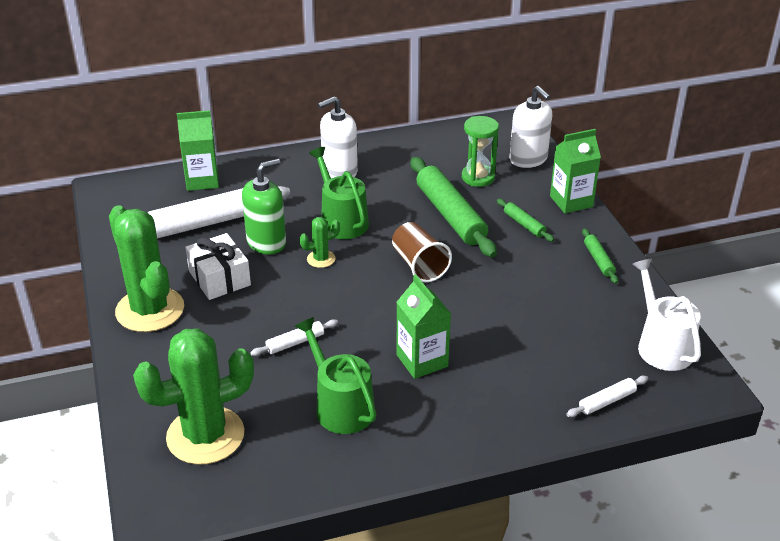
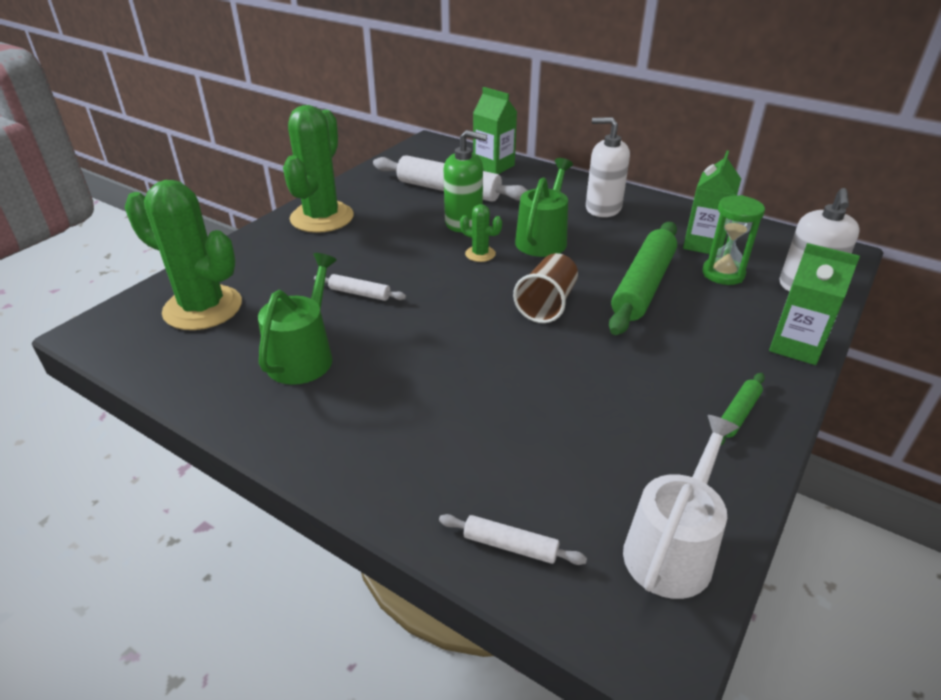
camera: 50 degrees right, 0 degrees up
(219, 278) = (393, 225): white gift -> none
(422, 361) = (417, 372): green carton -> green carton (704, 244)
(524, 224) = (705, 334): green rolling pin -> none

